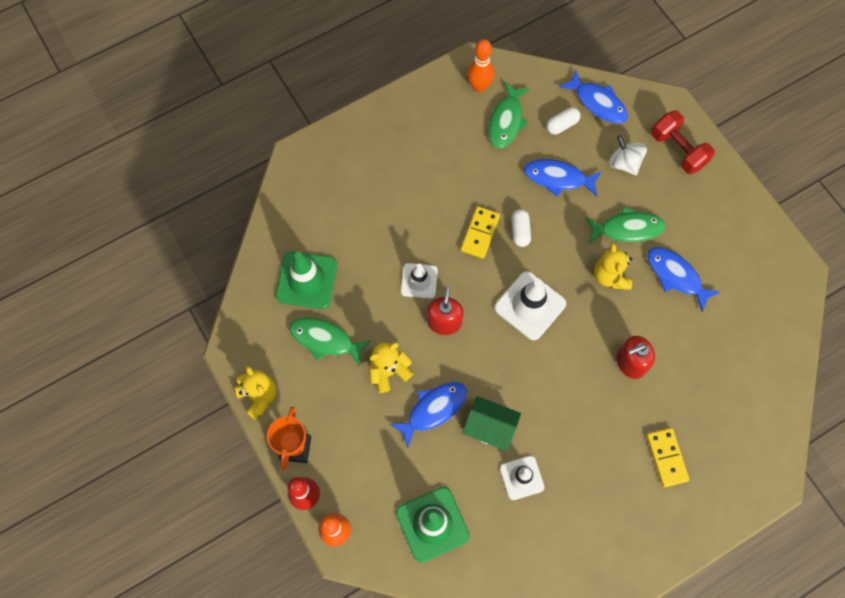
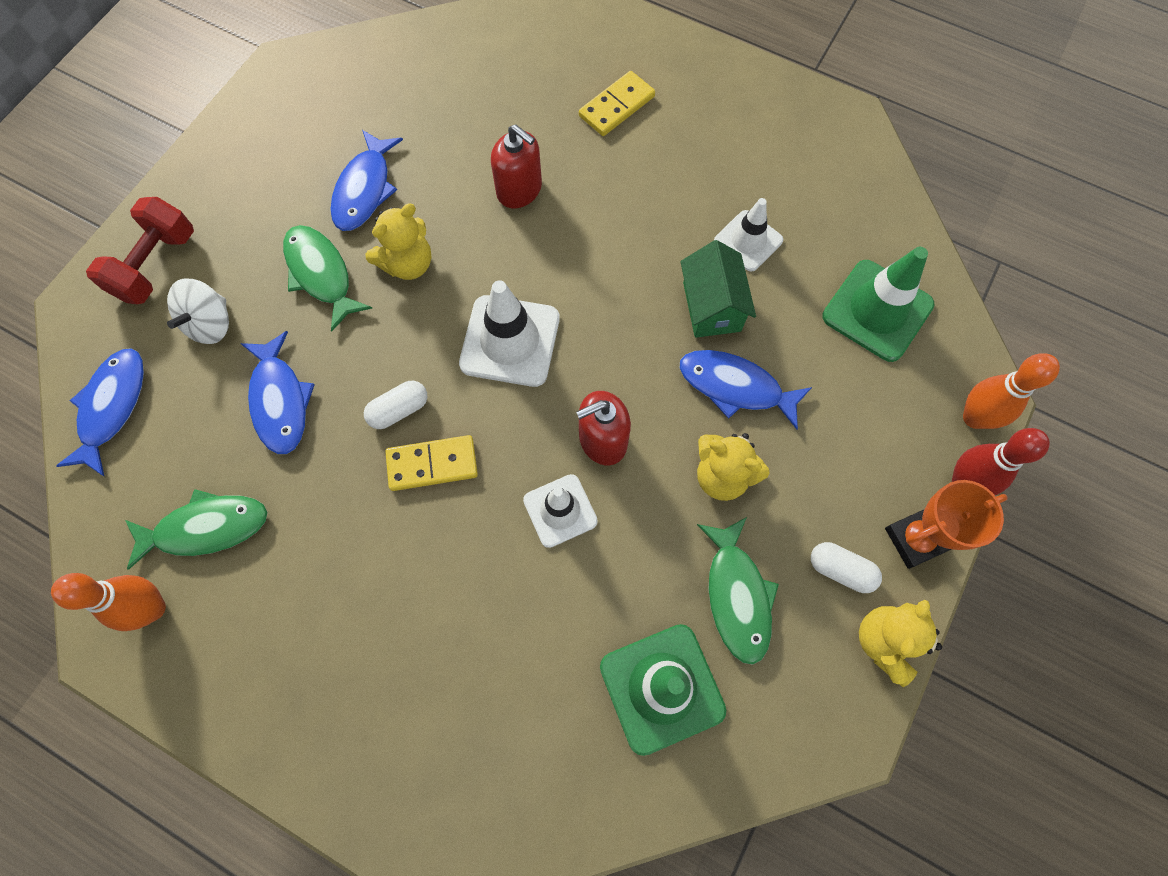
camera: 120 degrees left, 0 degrees up
(562, 125) = (178, 440): white capsule -> white capsule (840, 570)

